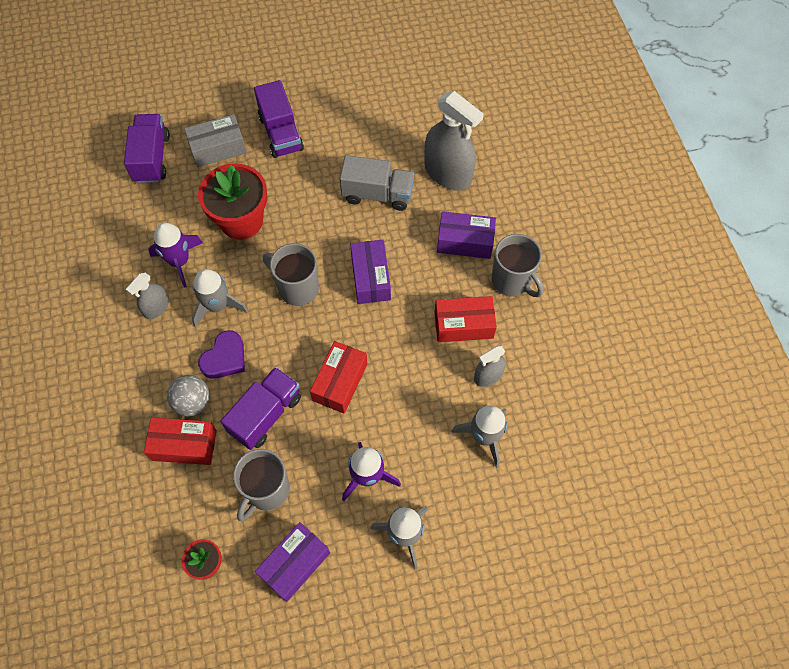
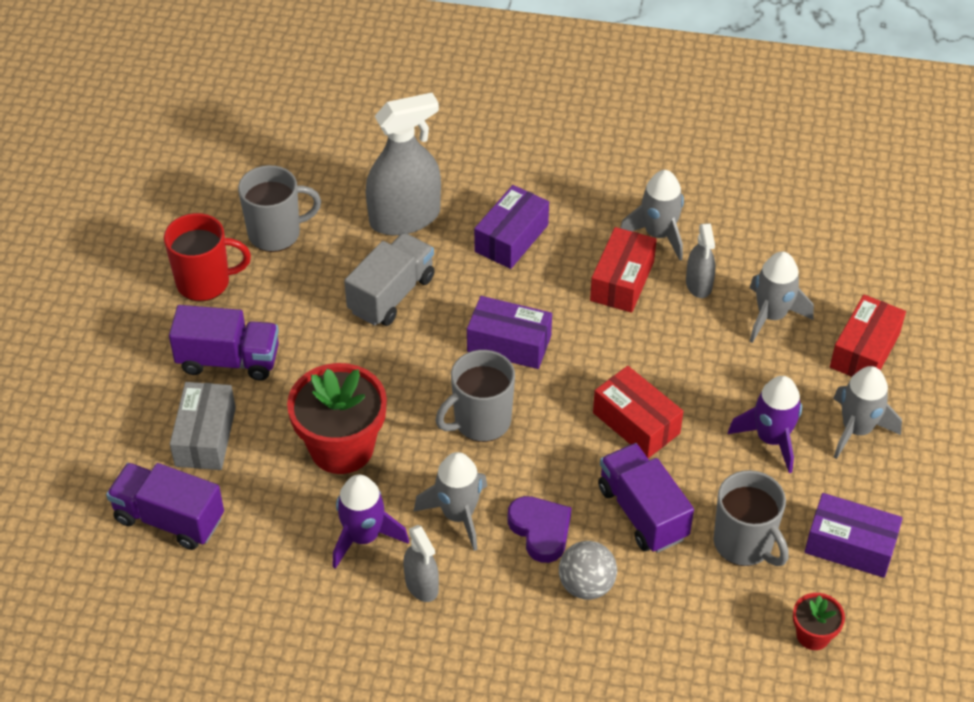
camera: 65 degrees left, 15 degrees down
(184, 445) = (643, 613): red box -> red box (865, 351)
(295, 564) = (850, 546): purple box -> purple box turned 45 degrees counterclockwise
(335, 94) = (205, 282): none -> red mug
(512, 281) = (589, 217): grey mug -> grey mug (276, 233)
(521, 331) = (658, 234): none -> grey rocket

